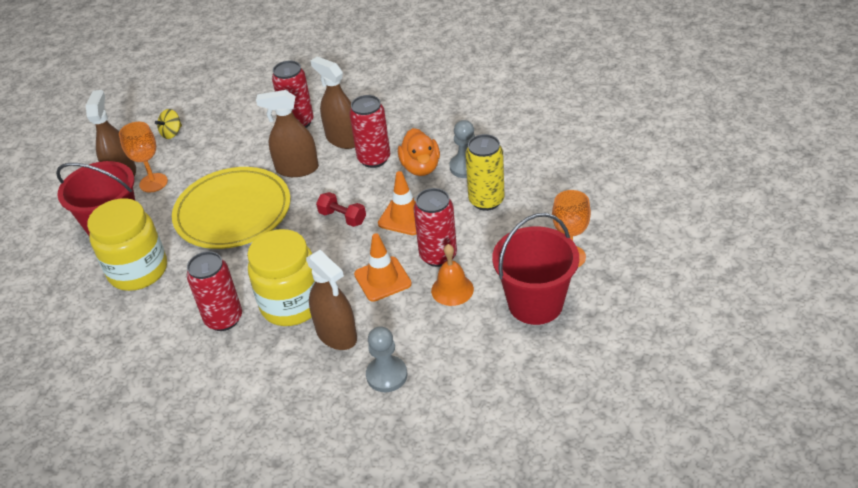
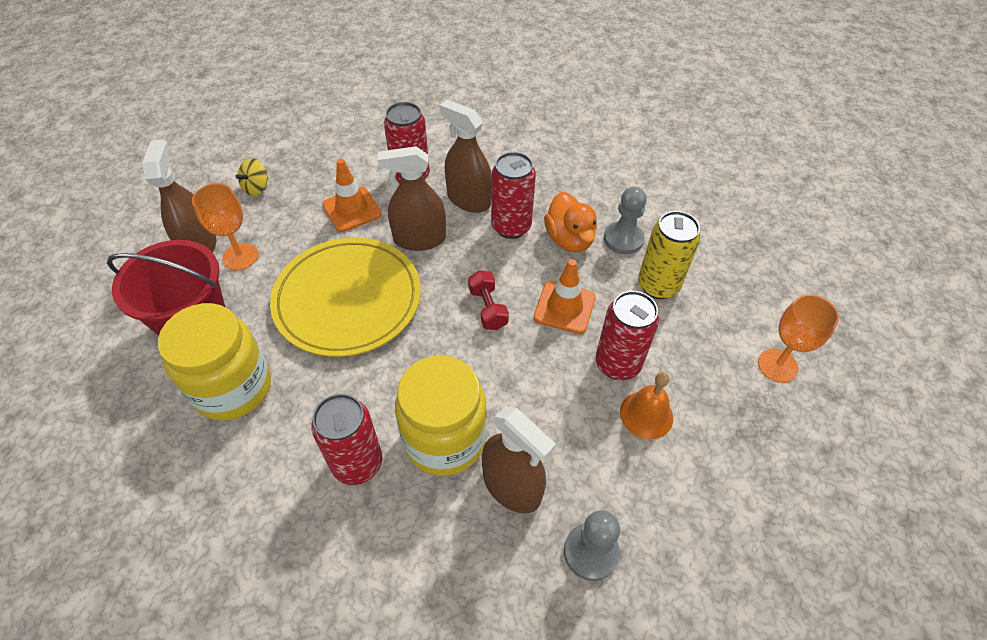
camera: 10 degrees left, 10 degrees up
(342, 217) = (488, 308): red dumbbell -> red dumbbell turned 45 degrees clockwise
(382, 279) = (555, 399): orange traffic cone -> orange traffic cone (352, 209)
(535, 303) = (754, 435): red bucket -> none

